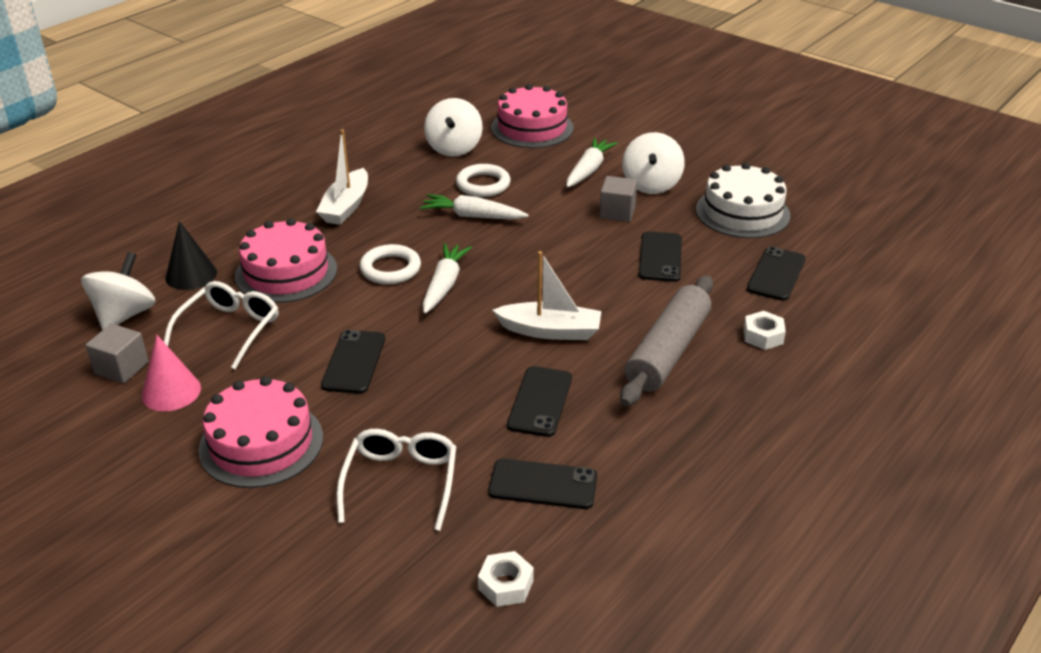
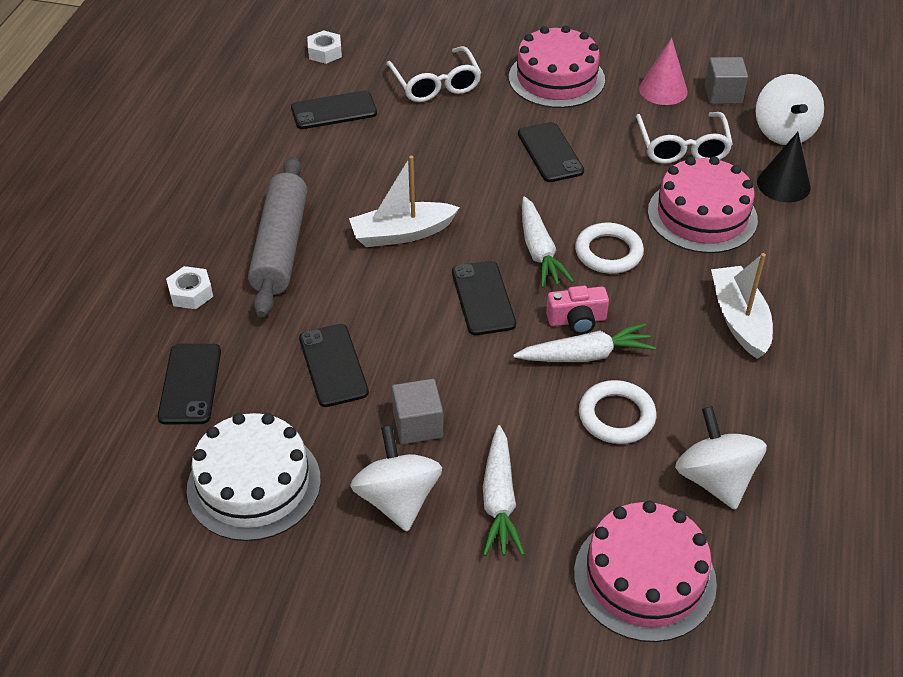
camera: 155 degrees right, 10 degrees up
(459, 235) = (577, 320): none -> pink camera
(540, 401) = (371, 167): black phone -> black phone (483, 298)

